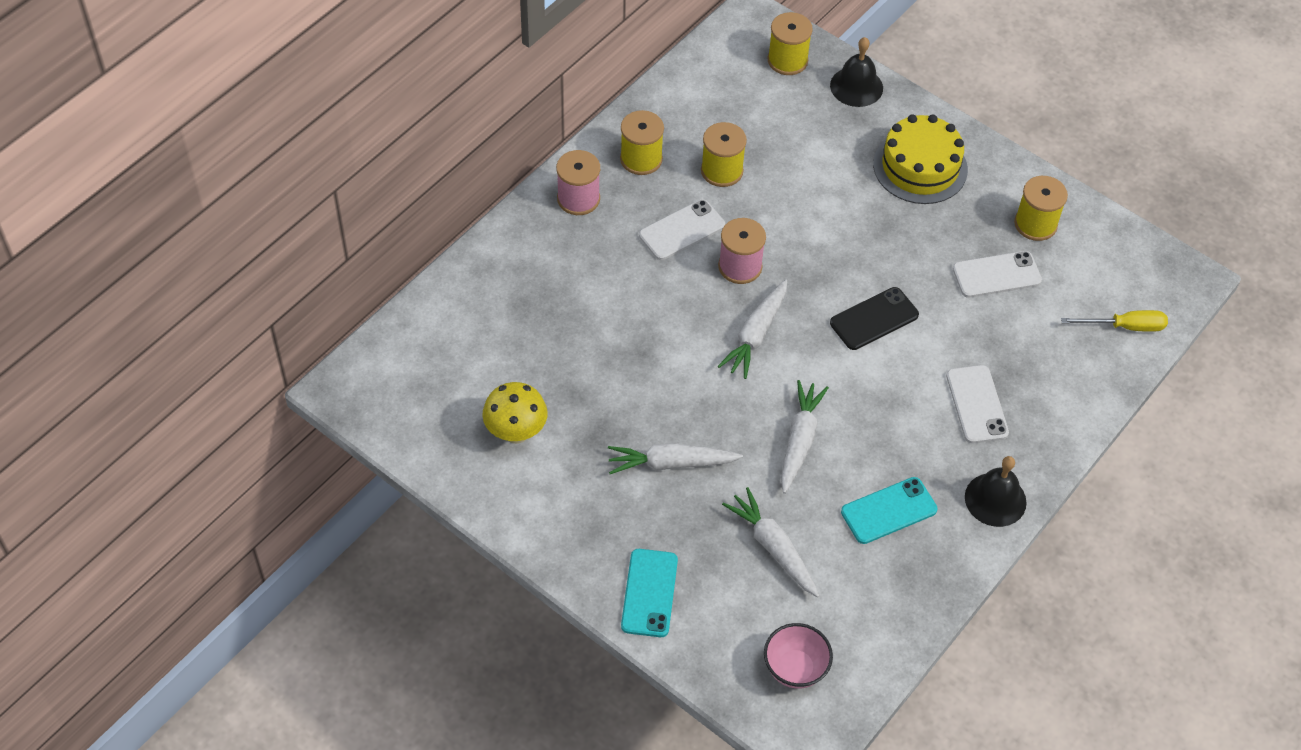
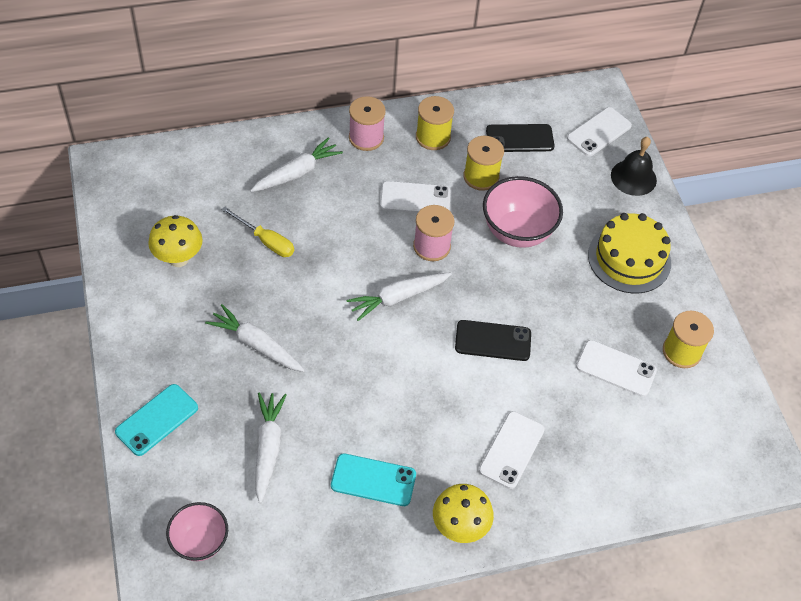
camera: 35 degrees right, 0 degrees up
(722, 111) = (519, 138): none -> black phone
(787, 60) = (599, 132): yellow spool -> white phone
(799, 441) = (358, 388): white carrot -> white carrot (297, 173)
(802, 203) = (517, 232): none -> pink bowl
(995, 499) = (460, 527): black bell -> yellow mushroom
(1125, 327) = (683, 470): yellow screwdriver -> yellow screwdriver (266, 241)

